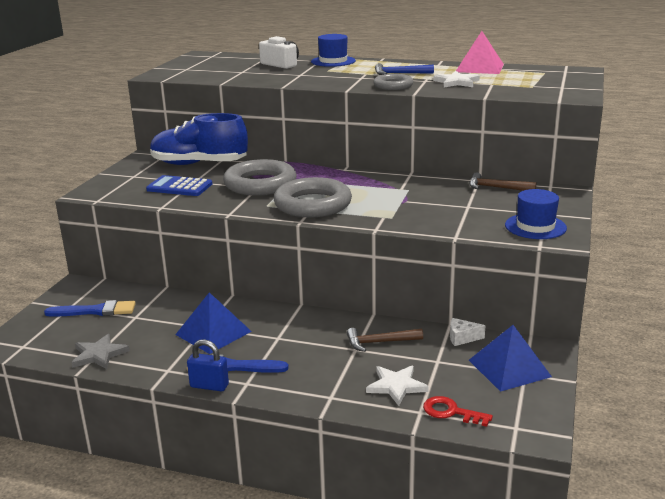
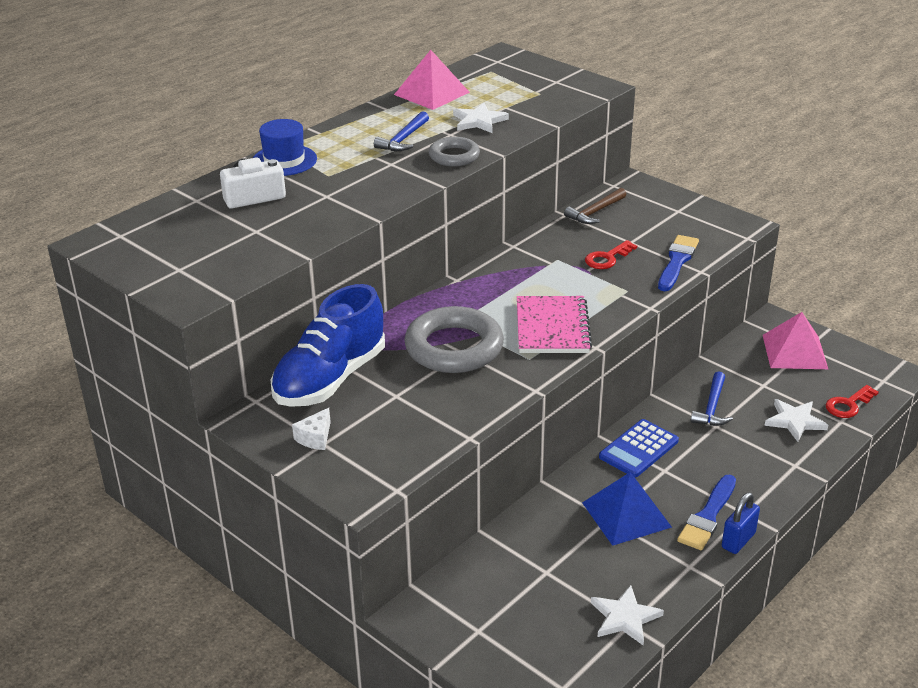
camera: 65 degrees left, 10 degrees up
(95, 311) = (507, 606): blue brush -> blue brush (677, 261)
(99, 354) = (624, 617): grey star -> white star
(179, 187) = (407, 410): blue calculator -> blue calculator (638, 449)
(313, 204) = (552, 327): grey ring -> pink notebook
(380, 342) = (712, 407): brown hammer -> blue hammer
(431, 203) = (607, 258): none -> red key
(462, 338) = (730, 358): white cheese -> white cheese (315, 438)
(509, 368) = (795, 351): blue pyramid -> pink pyramid
(535, 226) = (704, 225): blue hat -> none

